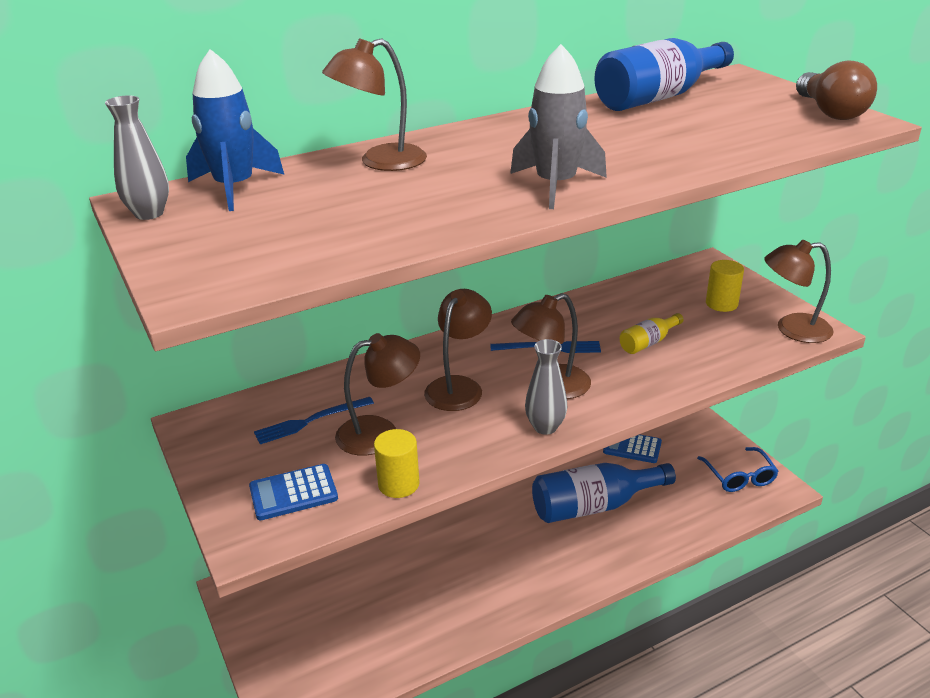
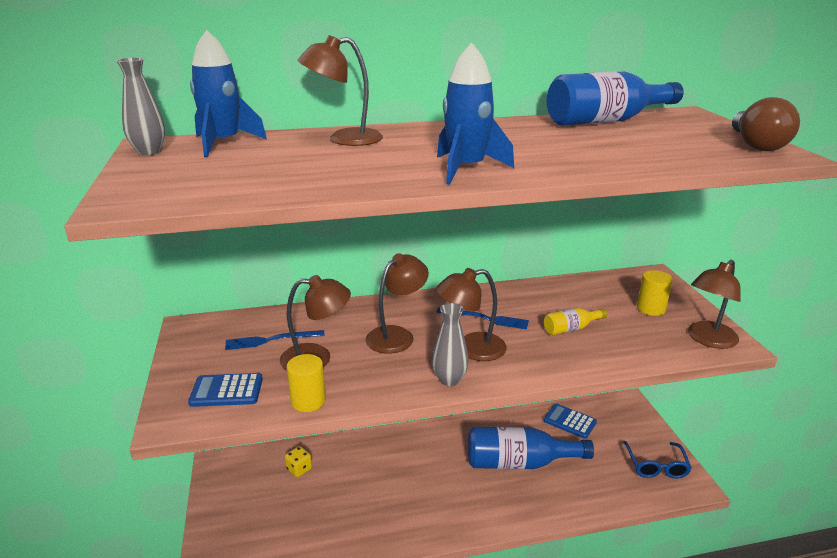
camera: 15 degrees right, 5 degrees down
(341, 571) = (299, 469): none -> yellow dice
(556, 185) = (466, 169): grey rocket -> blue rocket
(792, 329) = (708, 340): brown lamp -> brown lamp turned 60 degrees counterclockwise

